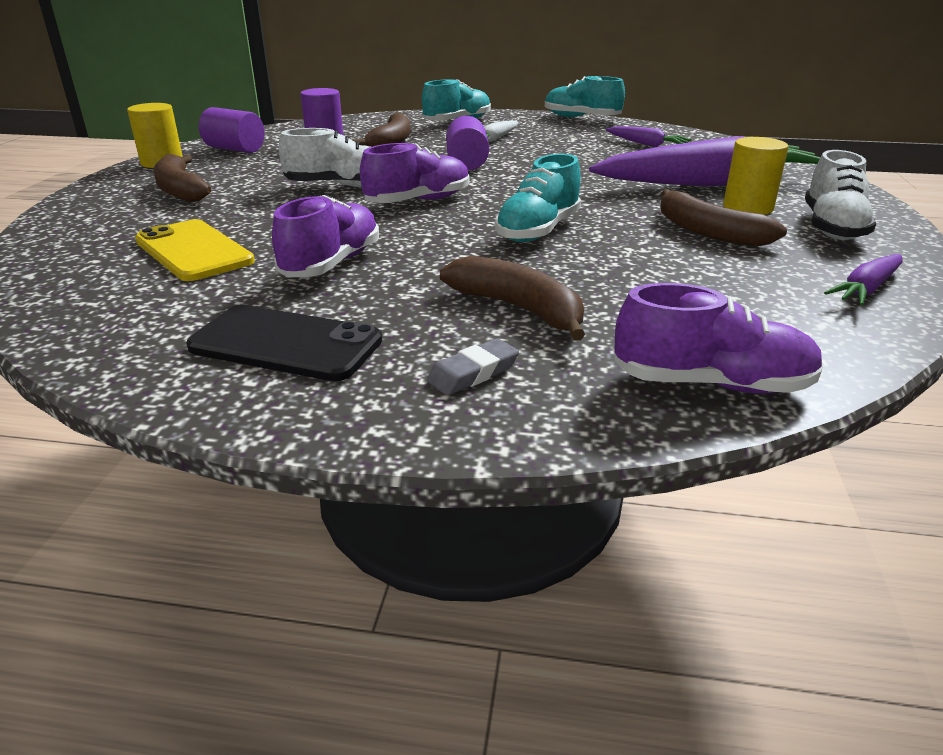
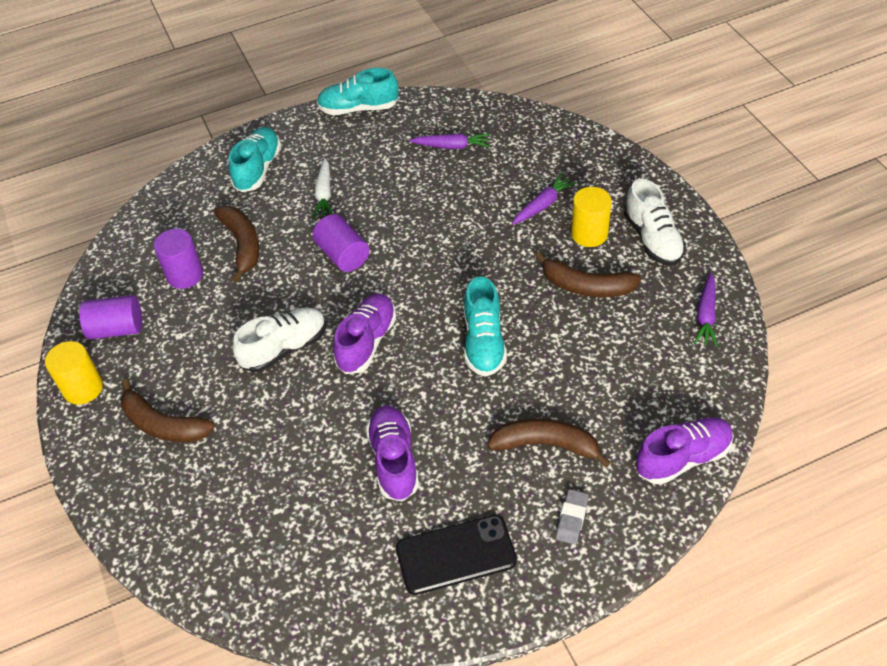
camera: 30 degrees left, 20 degrees up
(193, 251) = (286, 499): yellow phone -> none
(708, 184) = (542, 205): purple carrot -> purple carrot, size x0.44

